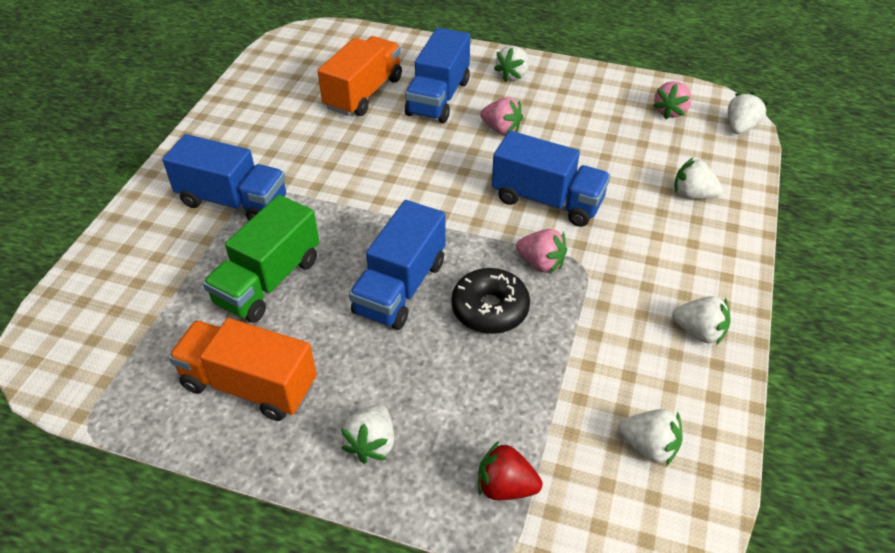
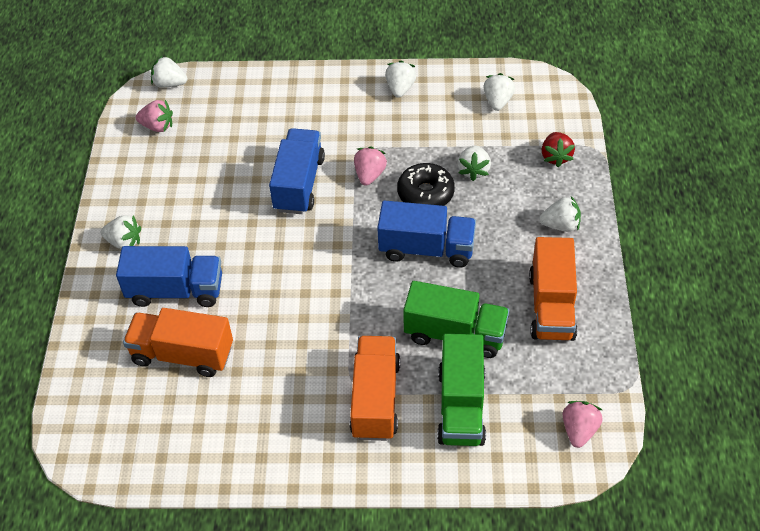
camera: 105 degrees left, 5 degrees up
(179, 262) = (461, 406): none -> green truck
(233, 201) = (375, 399): blue truck -> orange truck
(501, 129) = (213, 232): pink strawberry -> pink strawberry (579, 430)
(692, 195) = (264, 103): white strawberry -> white strawberry (473, 170)

